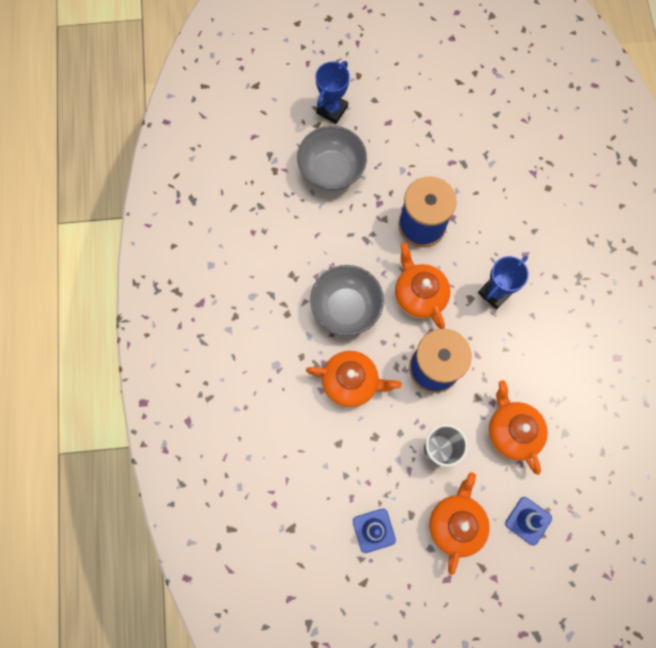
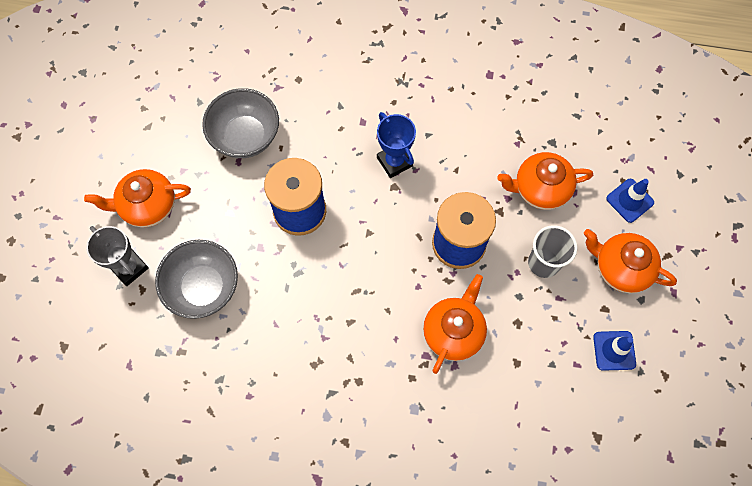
camera: 75 degrees left, 5 degrees down
(332, 110) = (129, 267): blue trophy -> grey trophy
(346, 308) = (369, 315): grey bowl -> grey bowl (245, 136)
(419, 295) = (376, 235): orange teapot -> orange teapot (147, 206)

